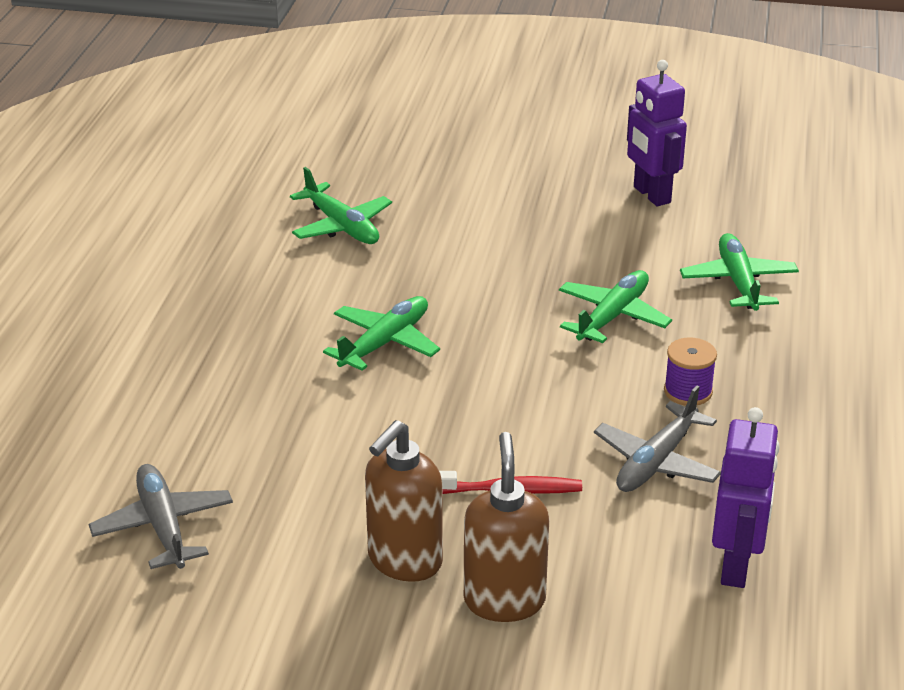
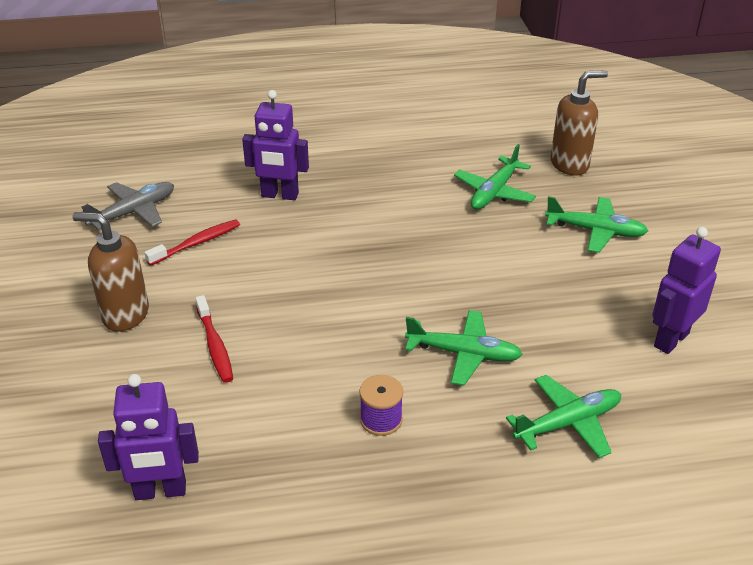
camera: 70 degrees right, 5 degrees up
(224, 385) = (280, 195): none -> purple robot
(284, 475) = (197, 243): none -> red toothbrush
(384, 343) = (361, 247): green plane -> green plane (595, 231)
(504, 600) = (95, 370): brown soap dispenser -> brown soap dispenser (570, 164)
(657, 461) = (278, 418): grey plane -> none

